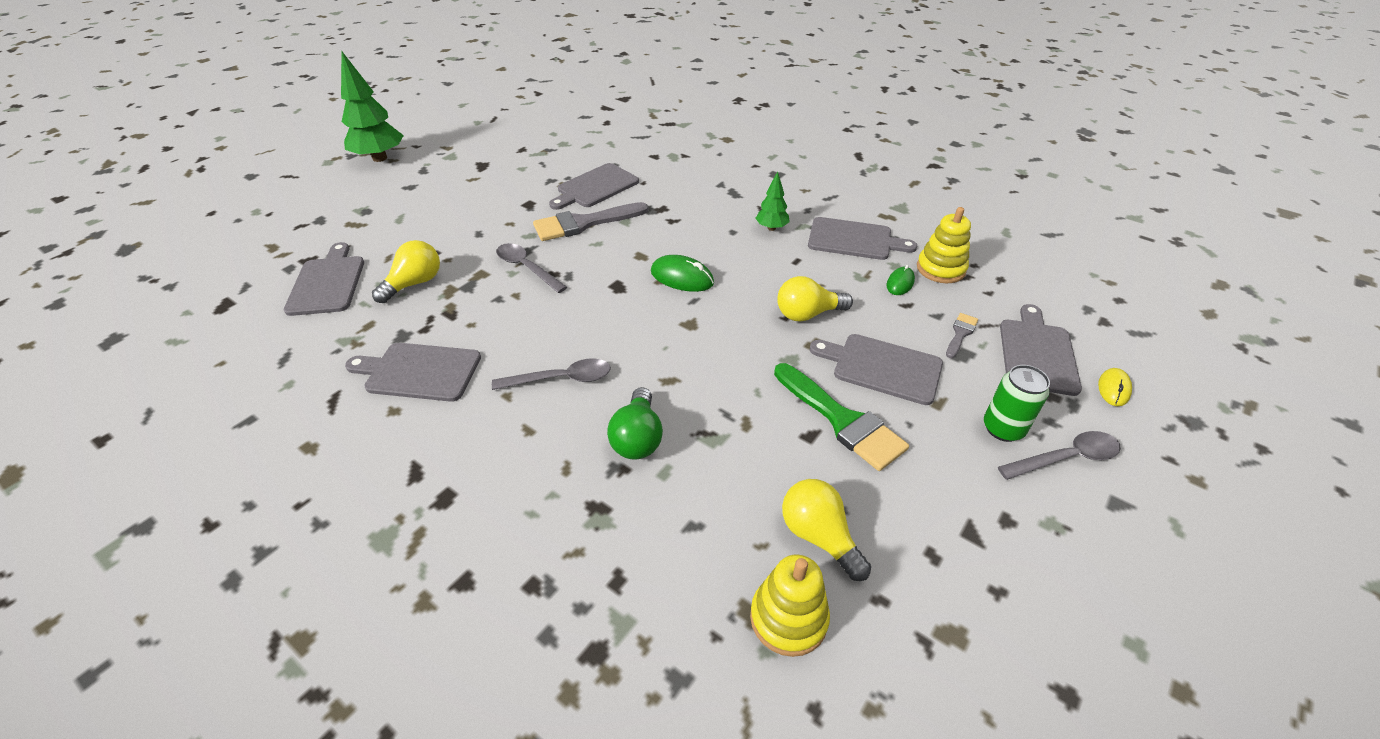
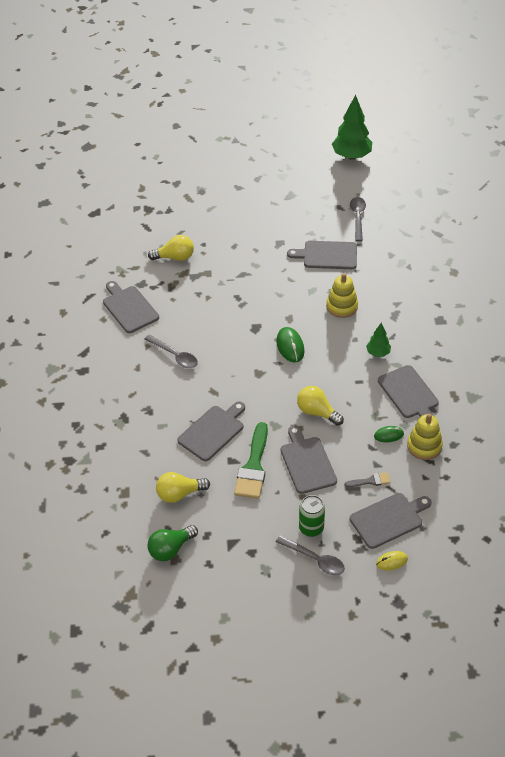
camera: 50 degrees right, 5 degrees up
(327, 283) = (142, 229): grey cutting board -> grey cutting board (212, 431)
(379, 158) = (246, 153): green tree -> green tree (351, 156)
(527, 268) = (230, 285): grey spoon -> grey spoon (358, 217)
(584, 223) = (289, 277): grey brush -> none
(637, 438) = (170, 405): green light bulb -> green light bulb (170, 549)
(788, 618) = (133, 505): yellow stacking toy -> yellow stacking toy (342, 306)
(819, 536) = (179, 494): yellow light bulb -> yellow light bulb turned 120 degrees counterclockwise

